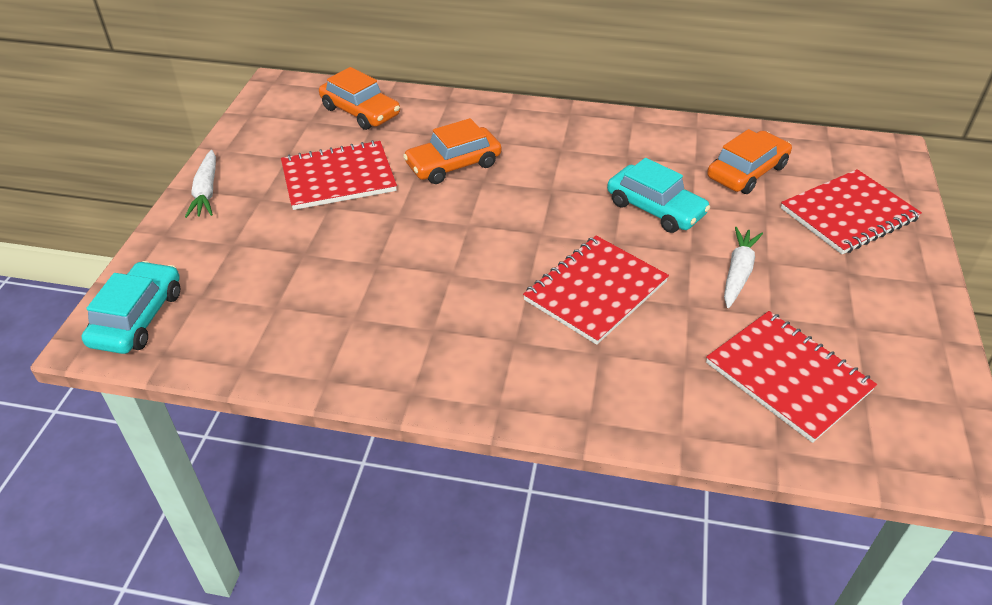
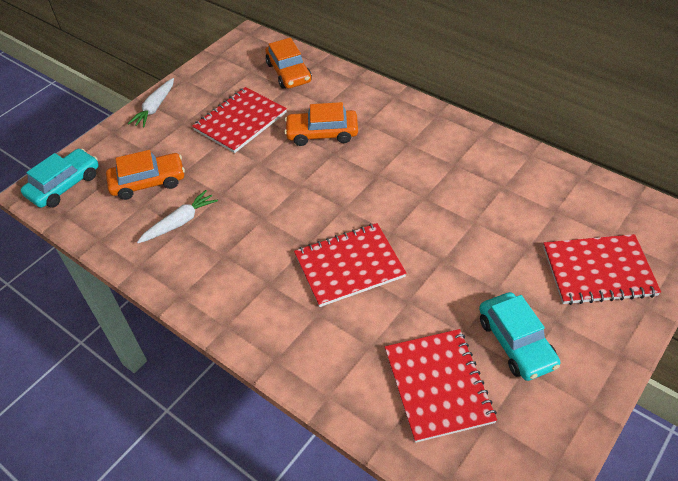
camera: 30 degrees right, 5 degrees up
(338, 178) = (240, 121): red notebook -> red notebook turned 60 degrees counterclockwise
(655, 208) = (442, 215): turquoise car -> turquoise car (516, 342)
(738, 272) = (465, 289): white carrot -> white carrot (180, 222)
(747, 172) = (540, 207): orange car -> orange car (148, 182)

